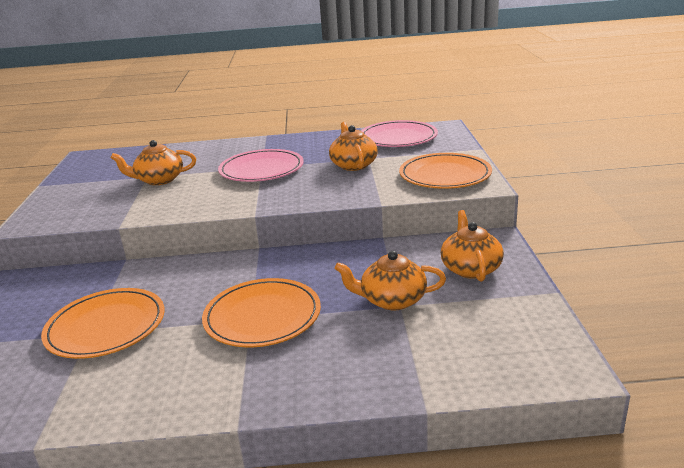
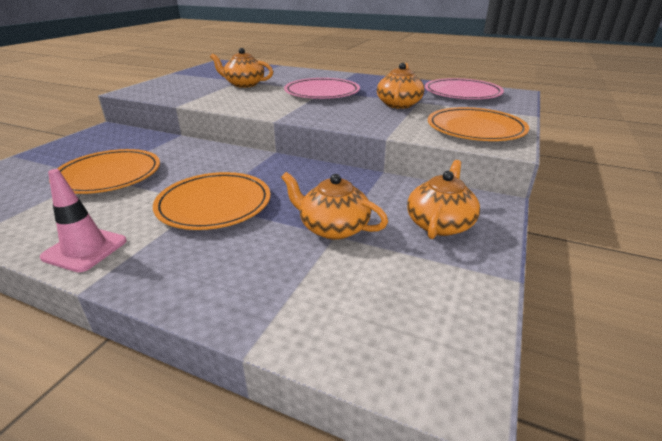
camera: 25 degrees right, 5 degrees up
(190, 397) = (85, 249): none -> pink traffic cone

